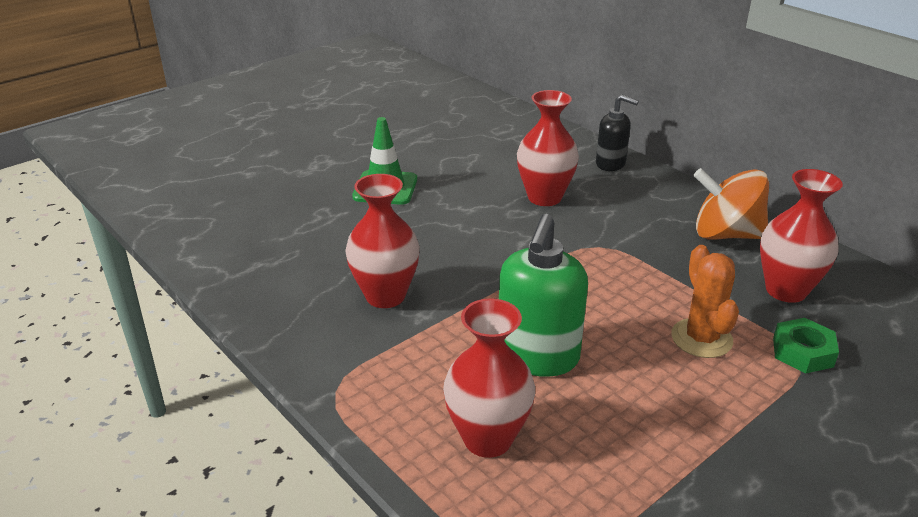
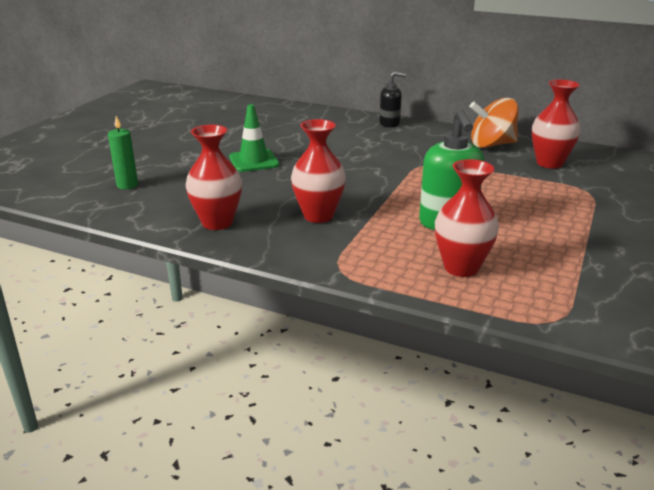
camera: 25 degrees left, 5 degrees down
(220, 191) = (127, 185): none -> green candle
(544, 197) = (367, 147): red vase -> red vase (217, 222)
(701, 338) = (529, 194): orange cactus -> none
(802, 352) = (585, 188): green nut -> none

